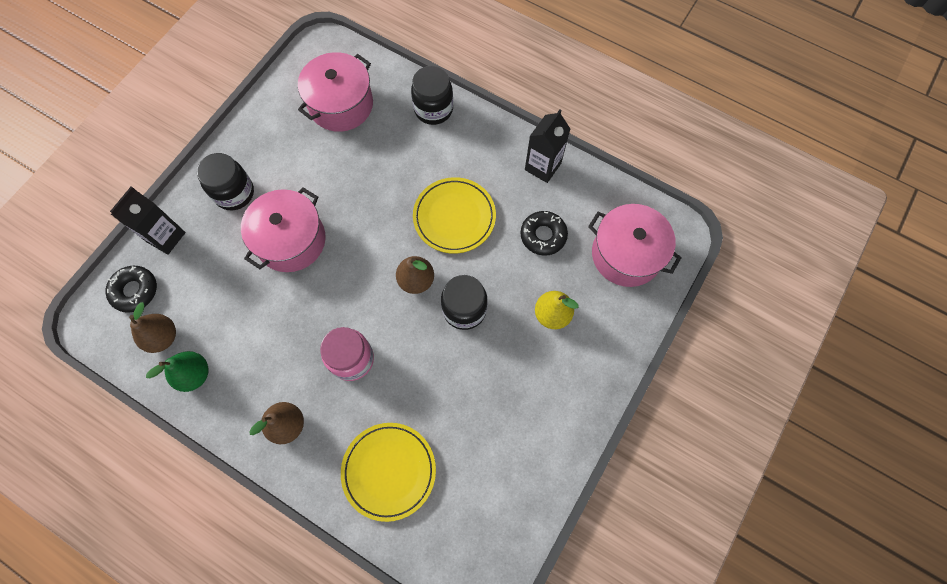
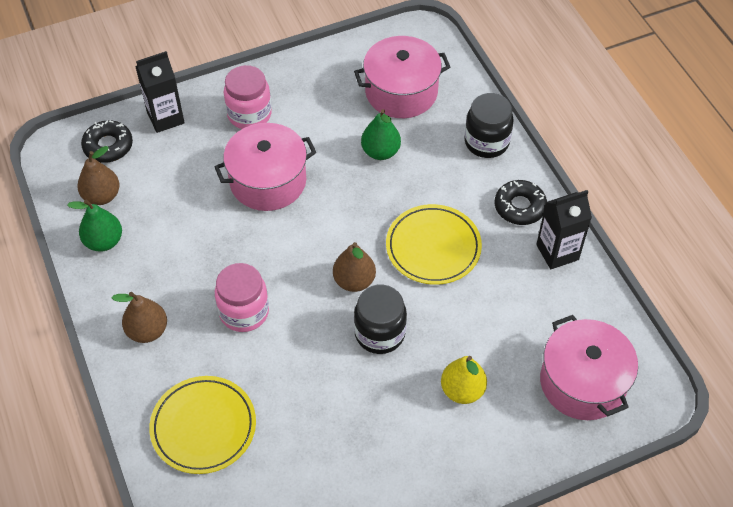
camera: 35 degrees right, 15 degrees down
(234, 193) = (249, 114): black jar -> pink jar
(361, 163) = (380, 152): none -> green pear
(543, 235) = (509, 314): black donut -> black donut (519, 207)

